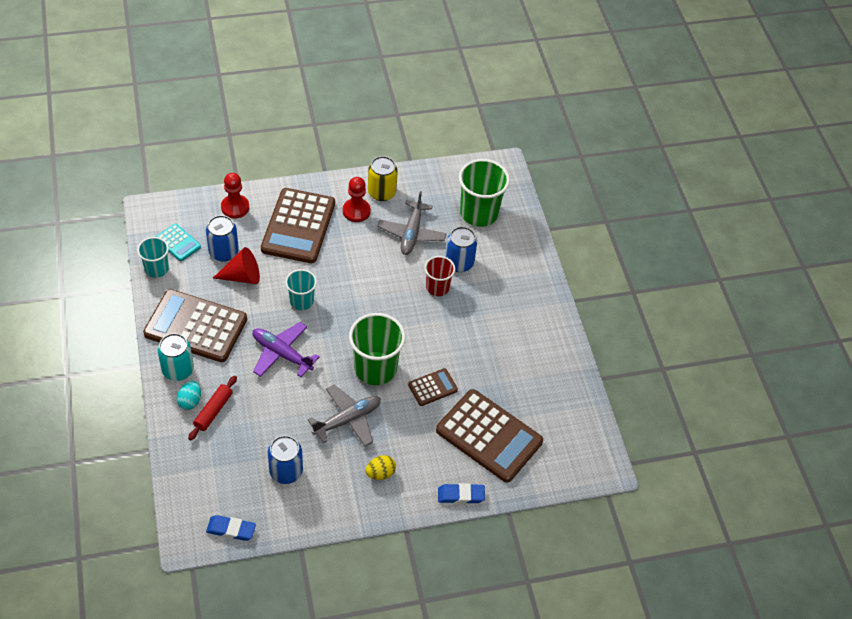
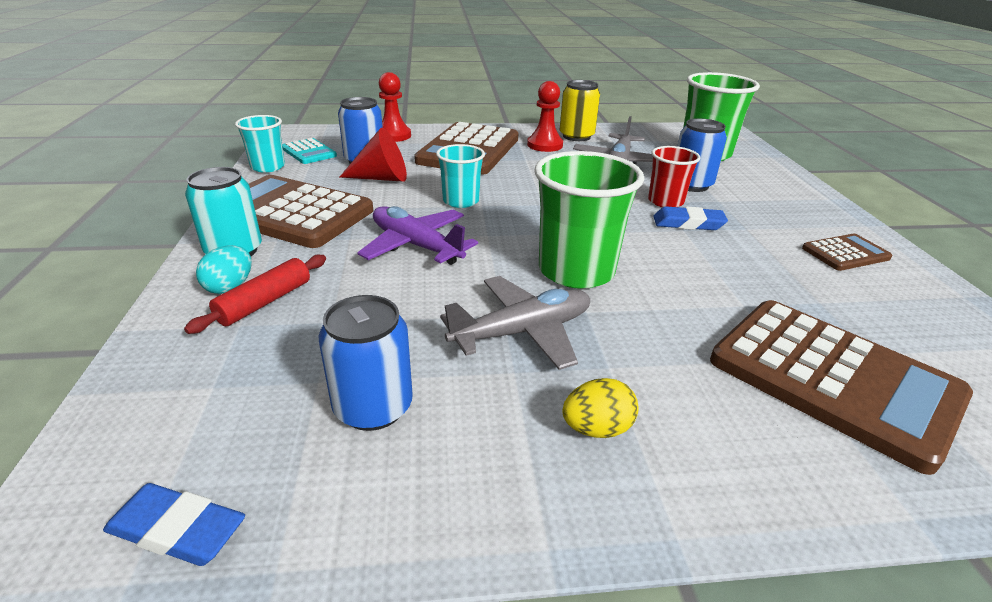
camera: 10 degrees right, 20 degrees down
(432, 387) = (686, 300): brown calculator -> brown calculator (845, 253)
(461, 495) = (817, 496): blue eraser -> blue eraser (688, 223)

